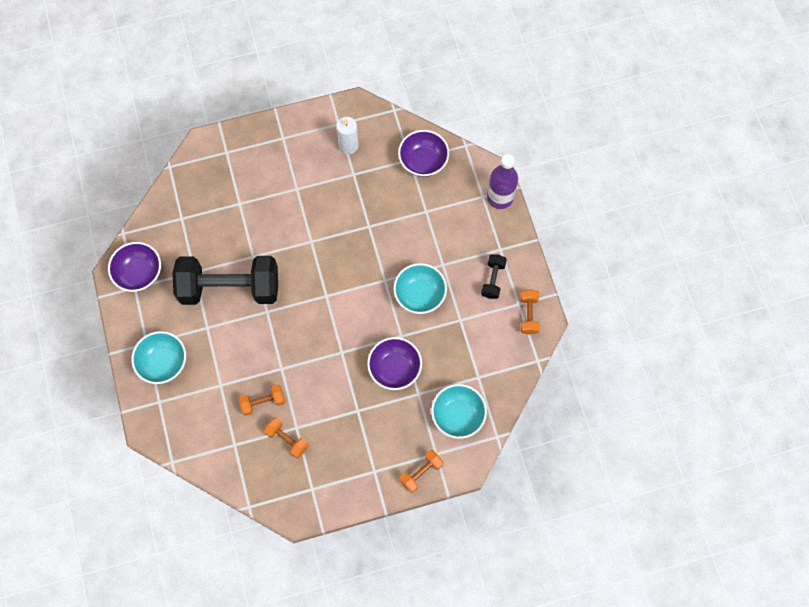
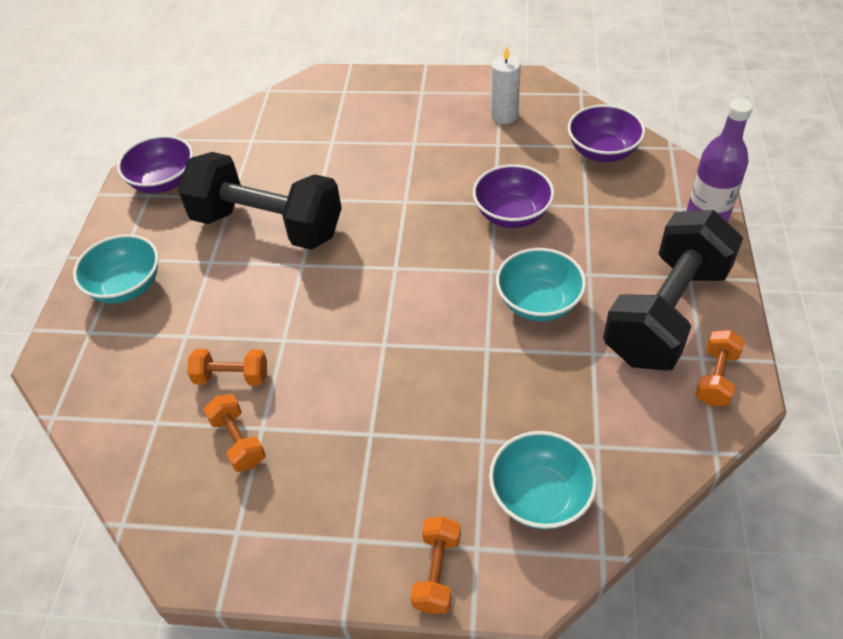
camera: 25 degrees right, 20 degrees down
(394, 368) = (458, 391): purple bowl -> purple bowl (512, 214)
(421, 473) = (437, 572): orange dumbbell -> orange dumbbell turned 60 degrees counterclockwise
(493, 280) = (666, 313): black dumbbell -> black dumbbell, size x2.35

